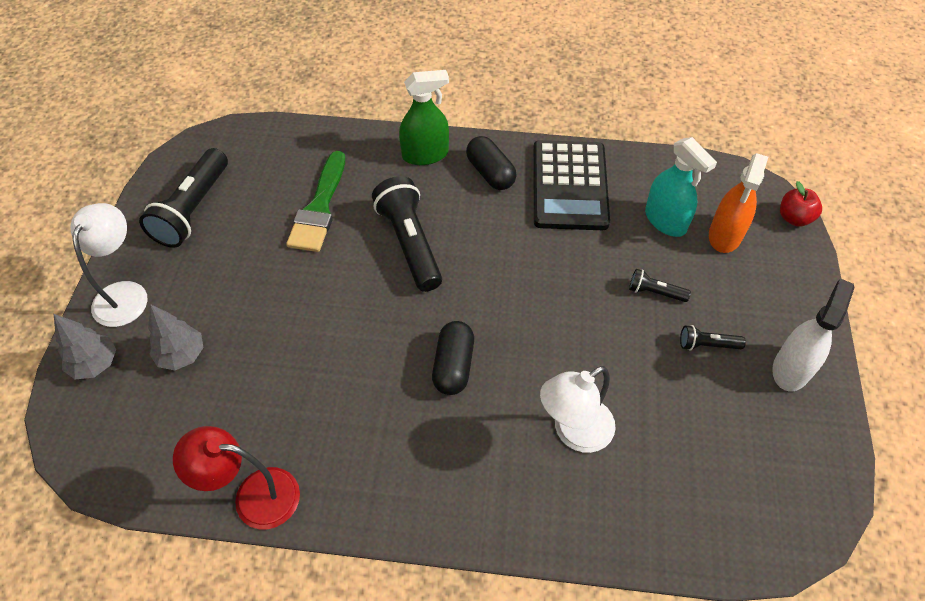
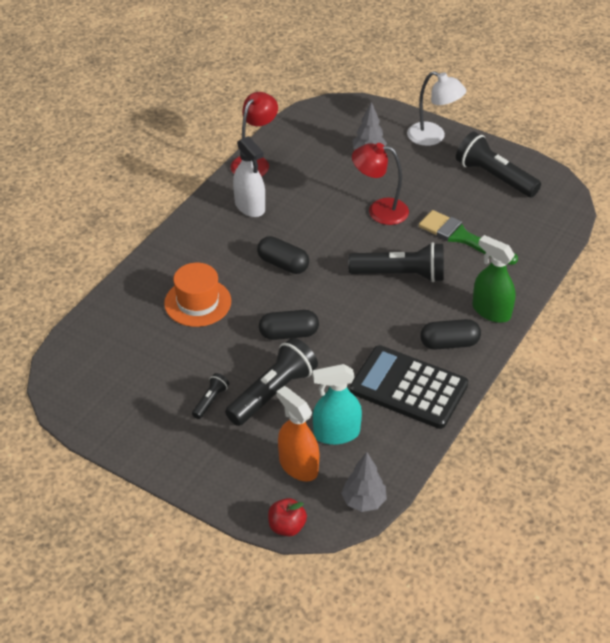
camera: 115 degrees right, 10 degrees down
(95, 364) = (384, 119): grey tree -> grey tree (363, 501)
(303, 301) = (379, 210): none -> red lamp
(425, 154) = (491, 311): green spray bottle -> green spray bottle turned 120 degrees clockwise
(563, 312) = (288, 334): none -> black capsule
(573, 432) = (197, 302): white lamp -> orange hat
(655, 292) = (273, 393): black flashlight -> black flashlight, size x2.10
(791, 369) = (159, 439): white spray bottle -> white spray bottle (250, 206)

